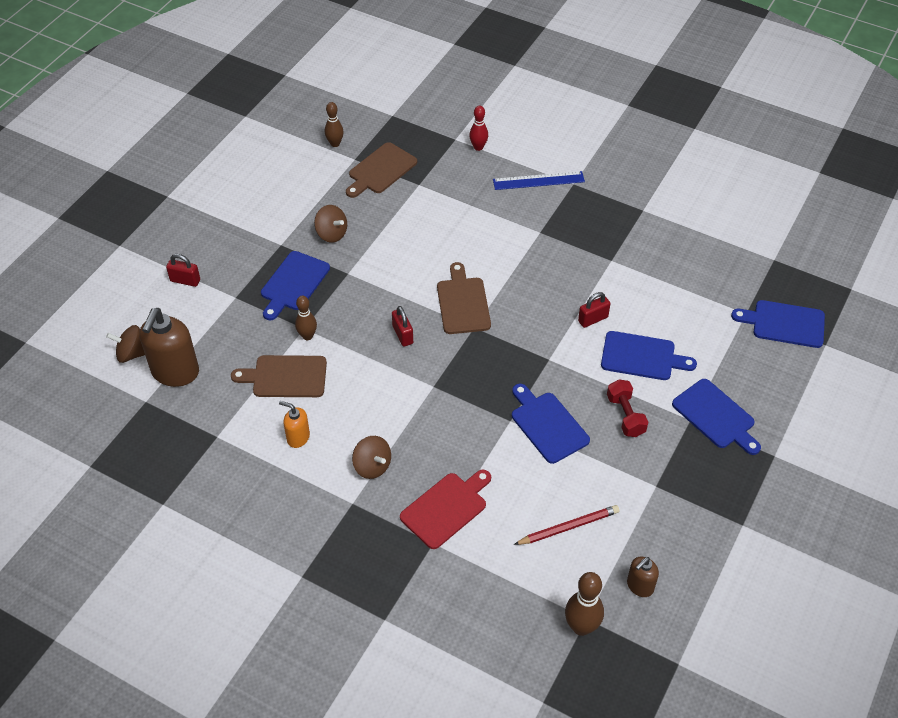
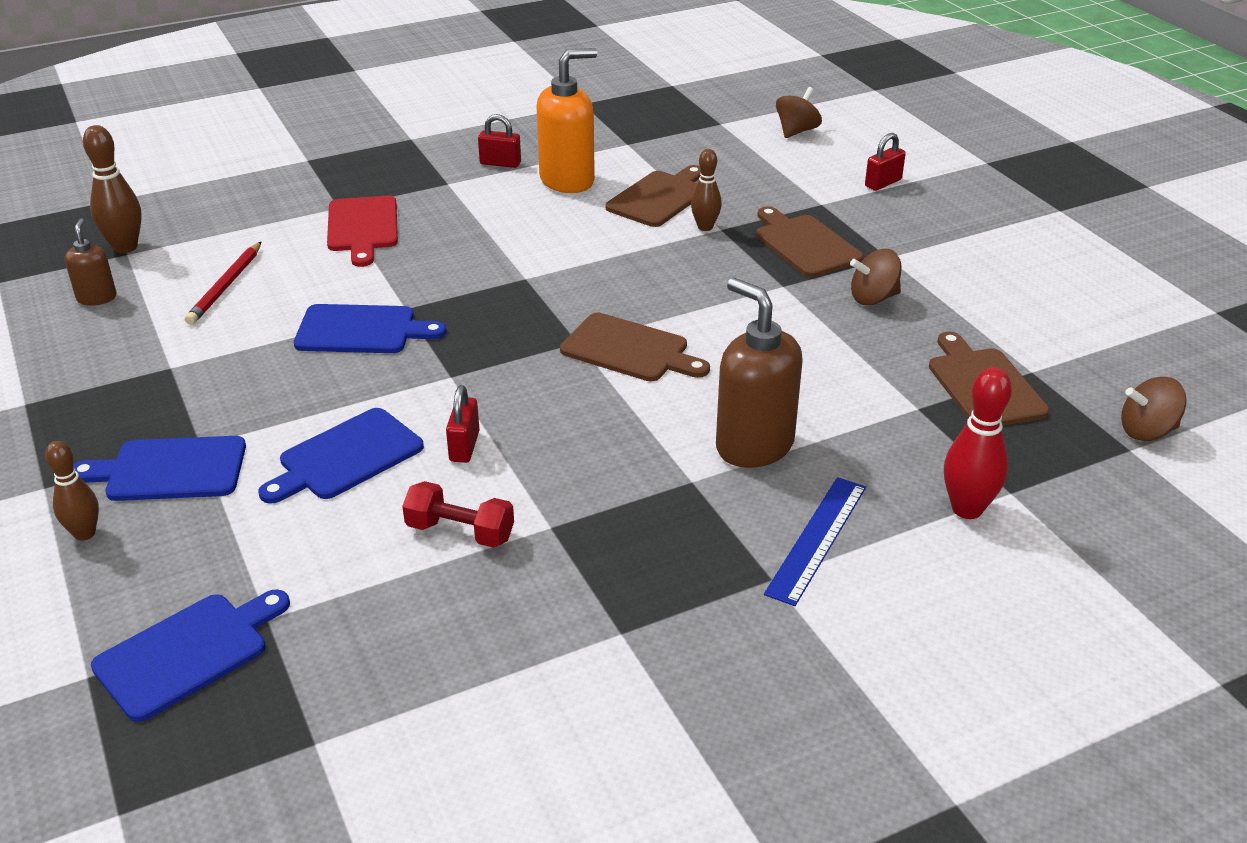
camera: 125 degrees right, 15 degrees down
(175, 372) = (742, 145): brown soap dispenser -> brown soap dispenser (754, 446)
(293, 284) = (804, 244): blue cutting board -> brown cutting board
(298, 437) = (567, 180): orange soap dispenser -> orange soap dispenser, size x1.90
(335, 143) = (1086, 366): brown bowling pin -> brown bowling pin (85, 533)
(372, 466) = (473, 206): brown spinning top -> brown spinning top (1147, 431)
(402, 335) = (630, 286): red padlock -> red padlock (500, 163)
(478, 147) = (967, 509): red bowling pin -> red bowling pin, size x1.50
(625, 415) = (286, 394): red dumbbell -> red dumbbell (460, 532)

